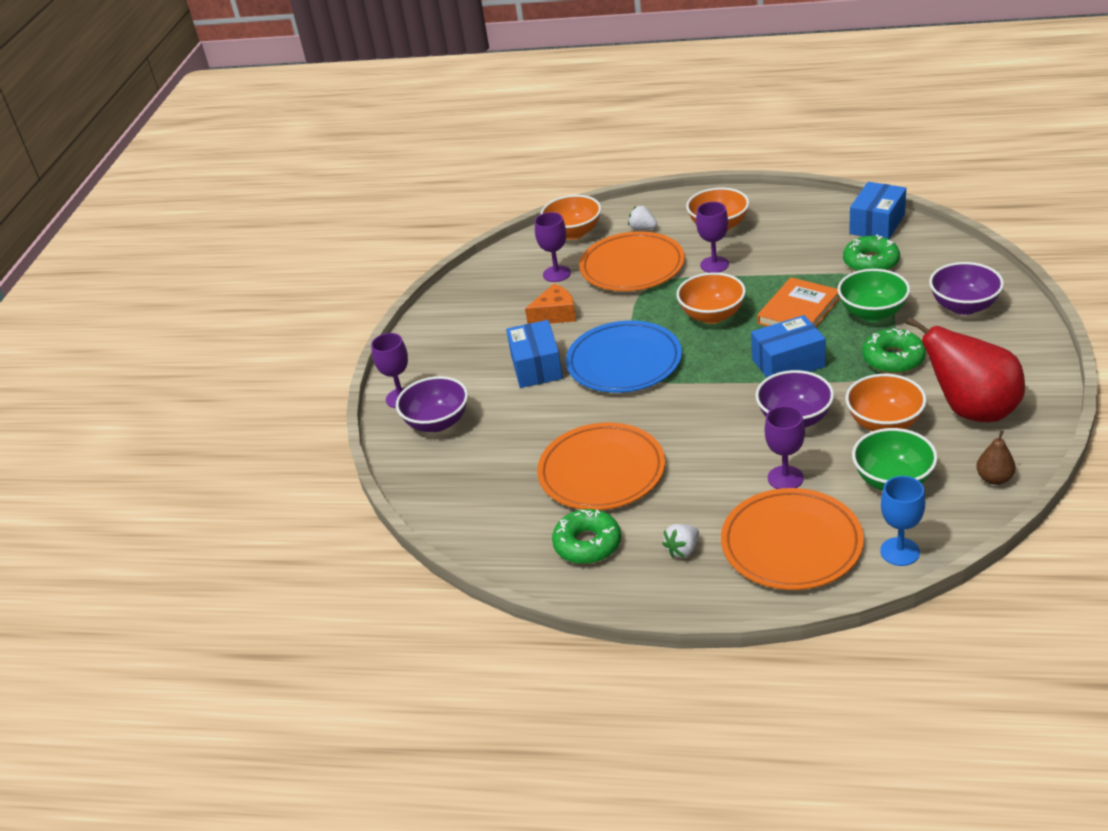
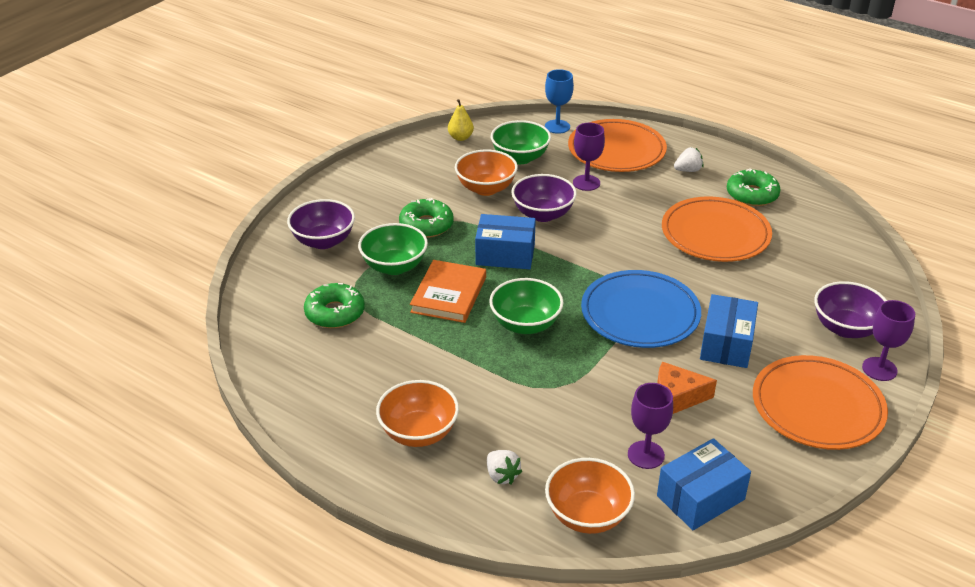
camera: 160 degrees left, 0 degrees up
(632, 267) = (555, 422): orange plate -> orange plate (817, 407)
(712, 315) = (525, 324): orange bowl -> green bowl
(714, 265) = (471, 381): purple goblet -> none
(798, 311) = (448, 294): orange book -> orange book turned 45 degrees counterclockwise
(877, 224) = (274, 352): blue box -> blue box (700, 497)
(971, 410) = (421, 174): red pear -> none
(994, 479) = (460, 137): brown pear -> yellow pear

